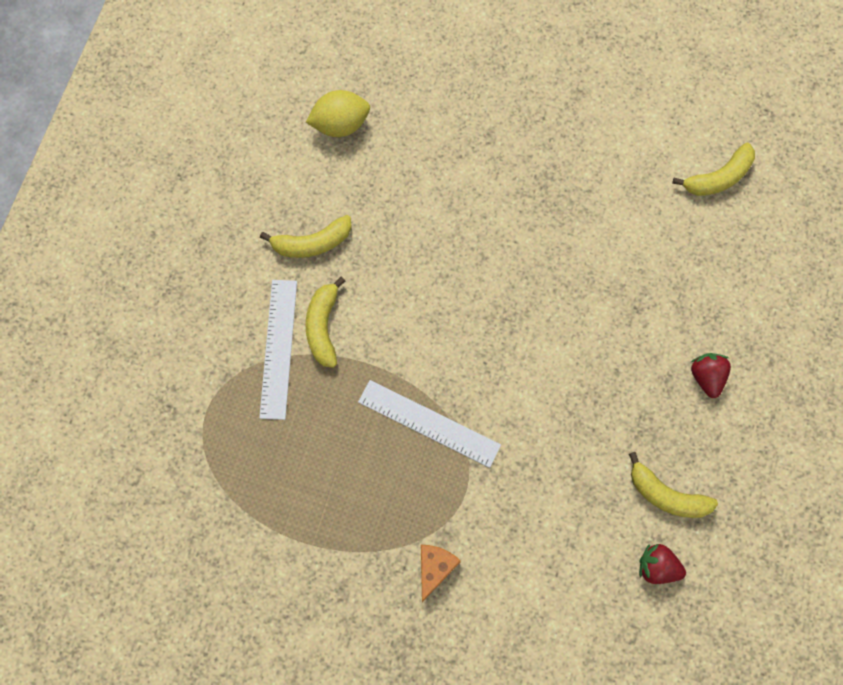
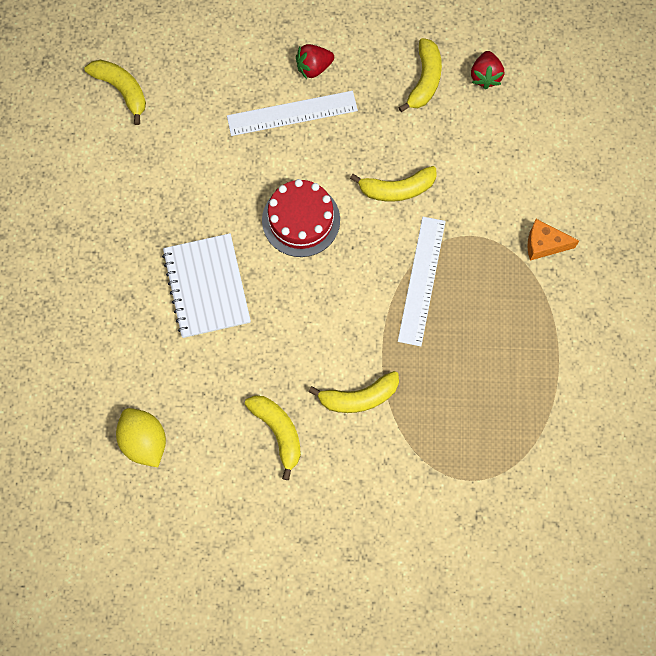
camera: 105 degrees left, 0 degrees up
(278, 348) = (391, 432): white ruler -> white ruler (292, 113)
(479, 212) = (207, 286): none -> white notebook
(528, 319) = (301, 220): none -> red cake
(539, 427) = (397, 189): none -> yellow banana

